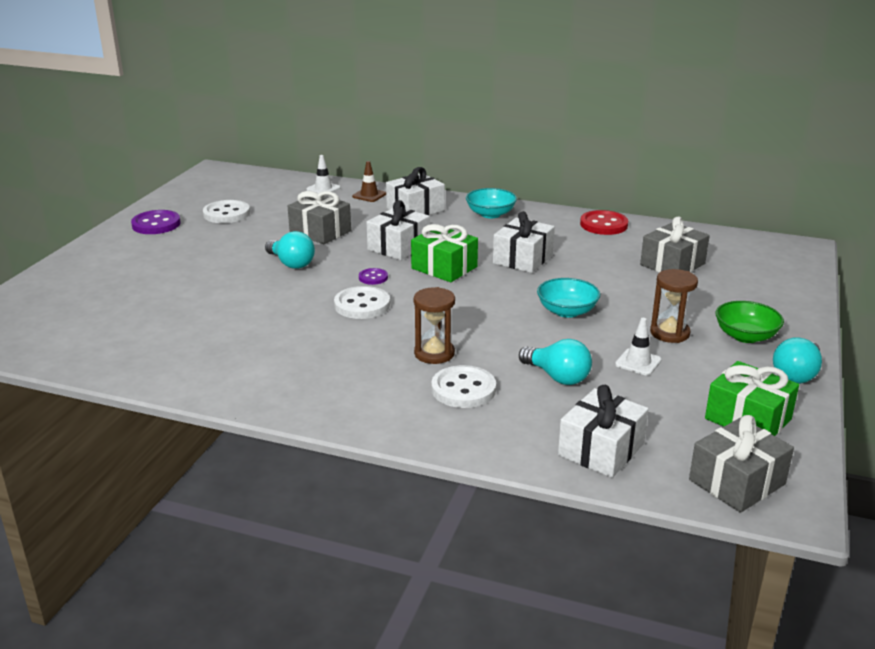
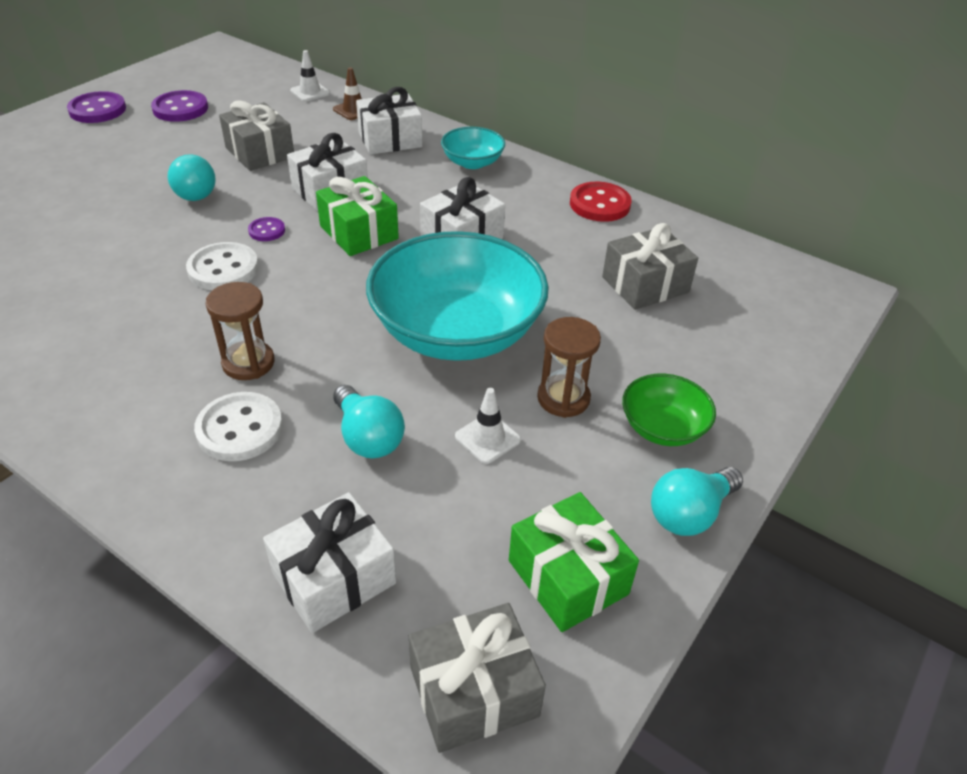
camera: 15 degrees right, 15 degrees up
(226, 214) = (180, 109): white button -> purple button
(567, 311) = (457, 332): turquoise bowl -> turquoise bowl, size x2.12

